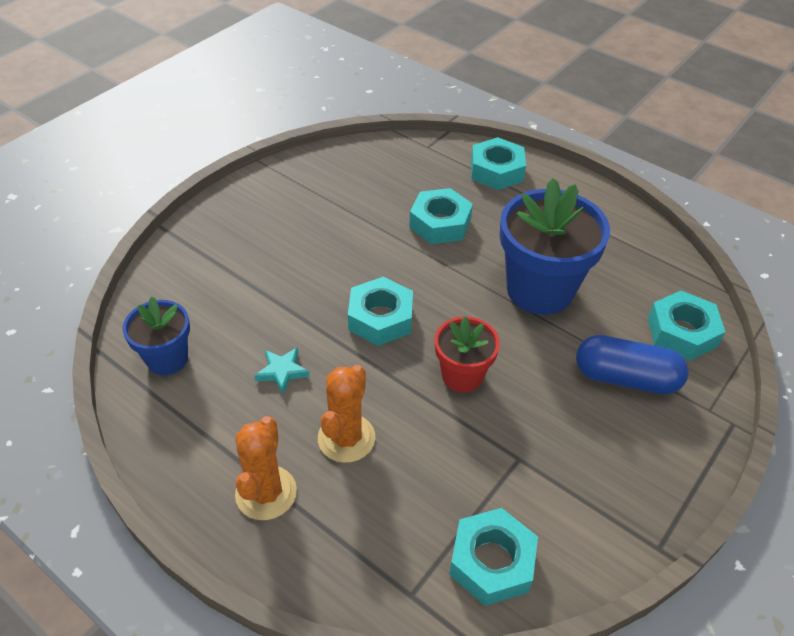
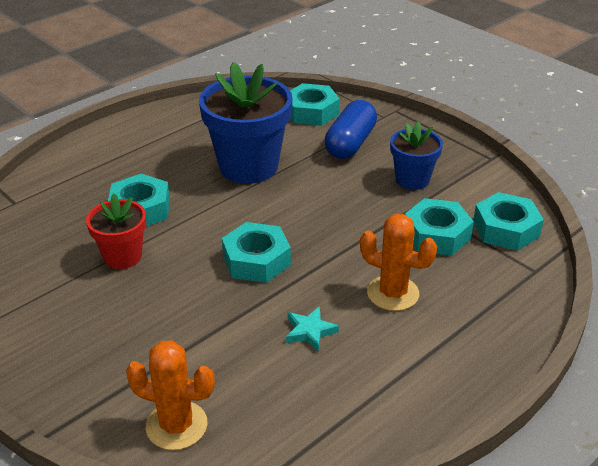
camera: 80 degrees left, 10 degrees down
(167, 359) = (274, 424): blue flower pot -> blue flower pot (412, 180)
(266, 493) = (447, 347): orange cactus -> orange cactus (176, 425)
(462, 375) = (334, 220): red flower pot -> red flower pot (122, 256)
(496, 171) = (80, 165): turquoise nut -> turquoise nut (436, 235)

